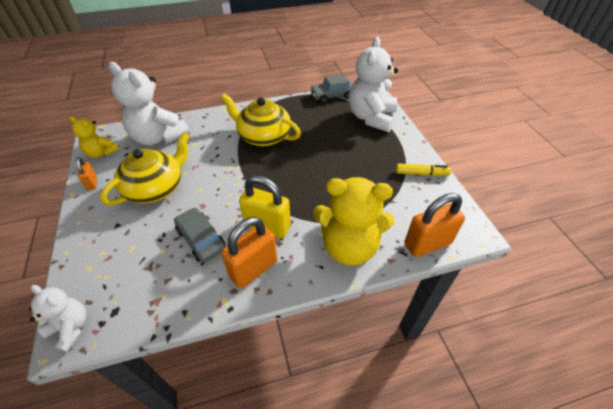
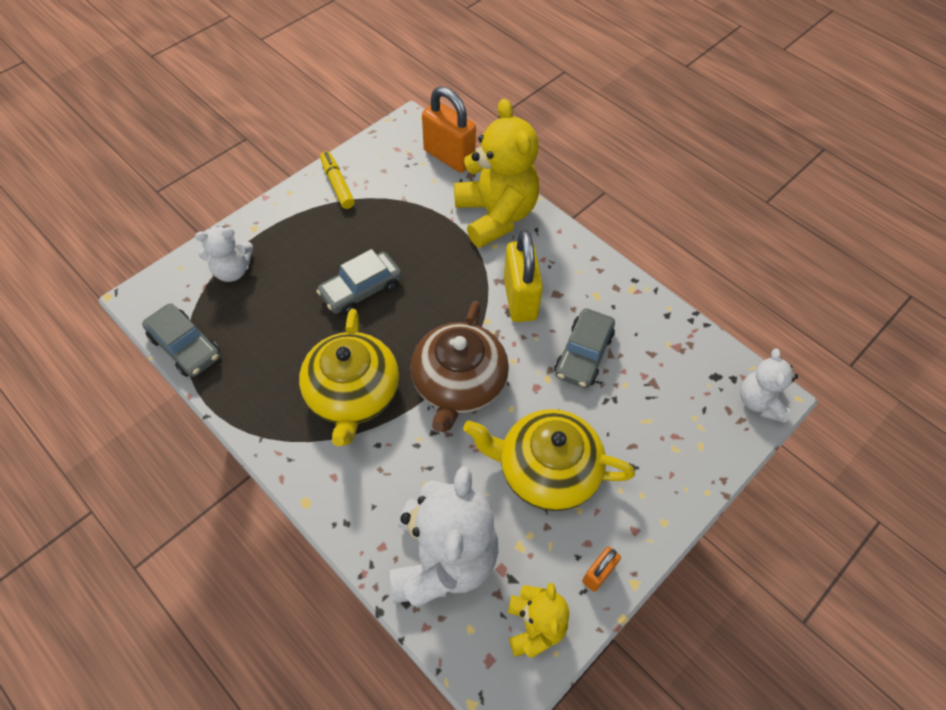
camera: 120 degrees left, 10 degrees up
(235, 174) = (458, 383): none -> brown teapot
(253, 269) = (581, 283): orange padlock -> none
(326, 158) = (361, 290): none -> grey car
(371, 117) = (232, 270): white teddy bear -> white teddy bear, size x0.54

